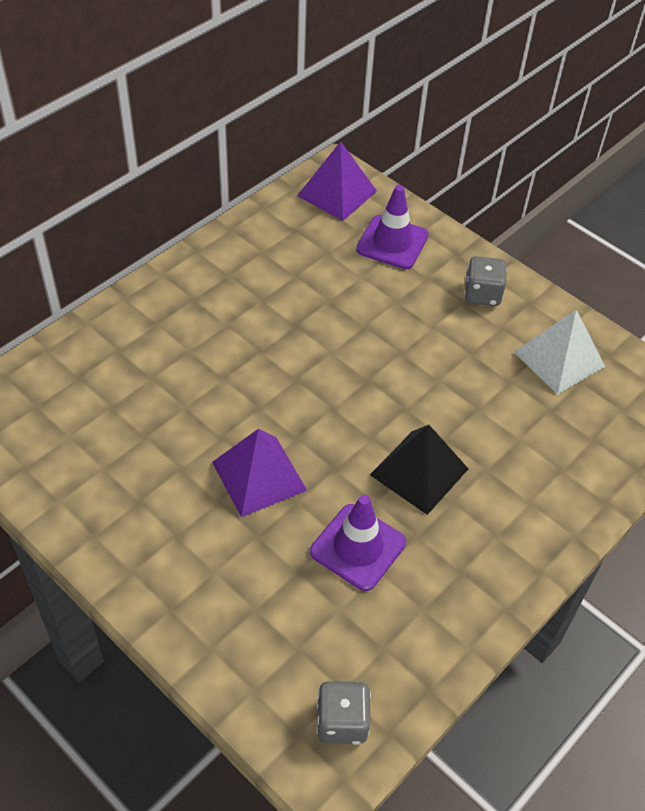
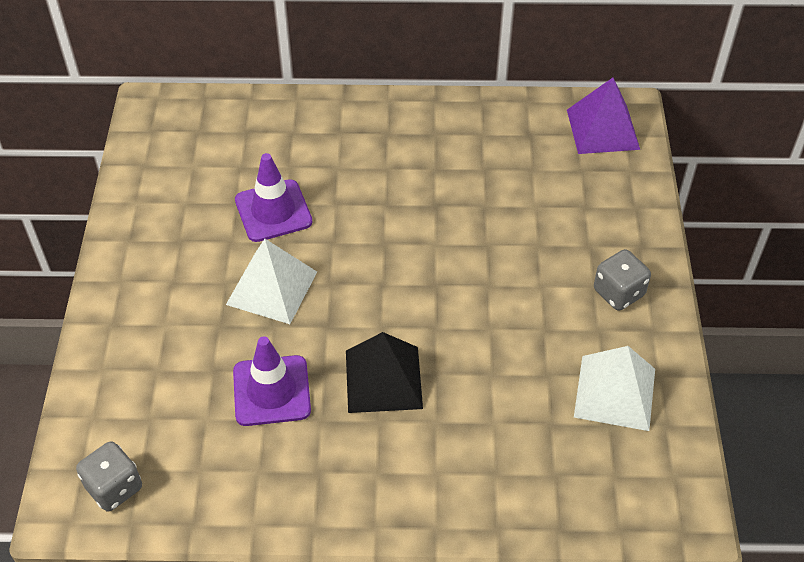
camera: 50 degrees right, 0 degrees up
(259, 476) = (271, 288): purple pyramid -> white pyramid
(392, 242) = (597, 198): purple traffic cone -> purple traffic cone (273, 211)

